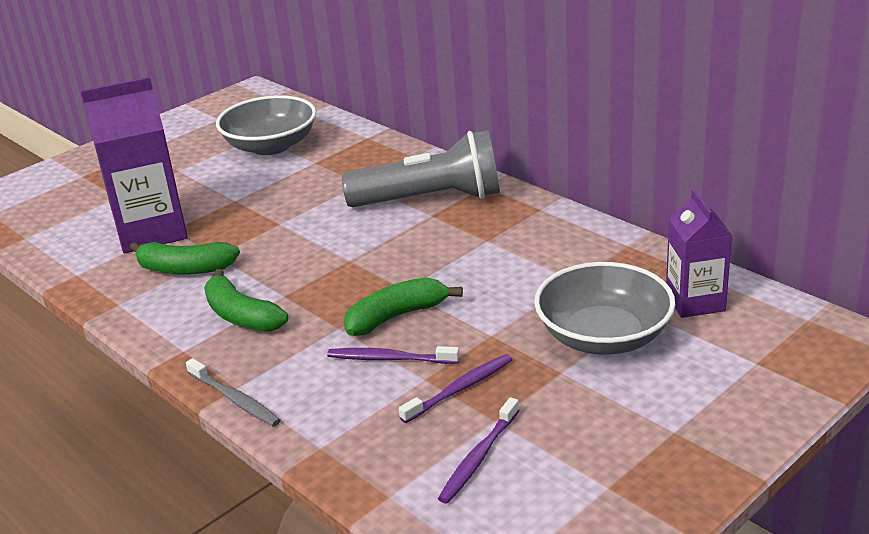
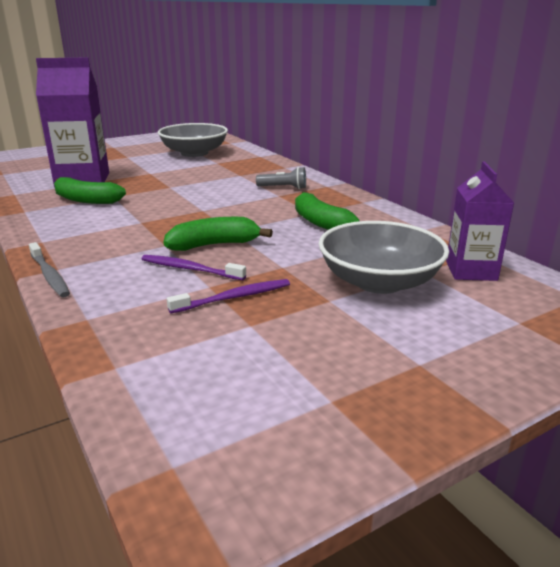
camera: 10 degrees right, 5 degrees down
(241, 316) = (101, 228): green banana -> green banana (320, 222)
(430, 199) = (283, 188): grey flashlight -> grey flashlight, size x0.43
(478, 458) = (217, 351): purple toothbrush -> none

